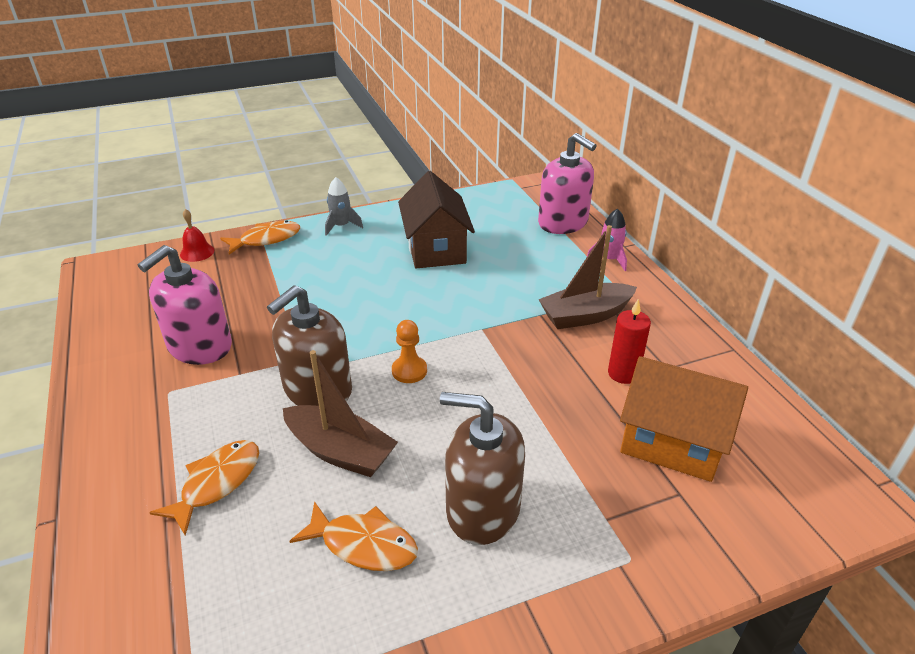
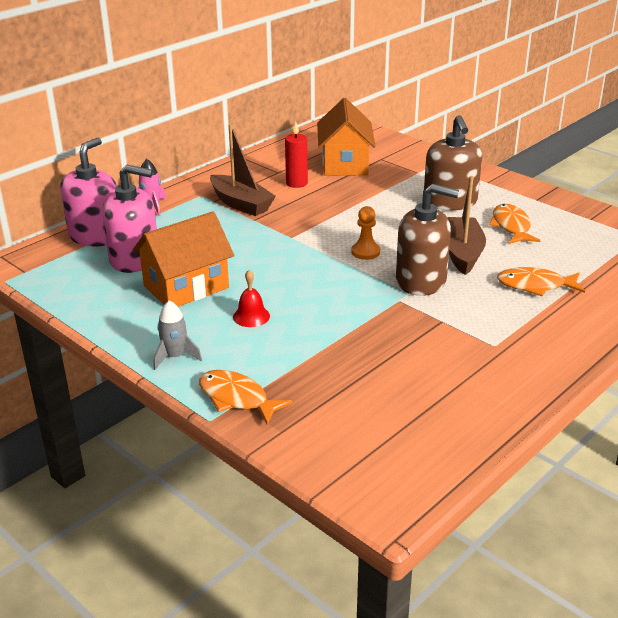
camera: 115 degrees left, 5 degrees down
(197, 252) = (299, 439): red bell -> red bell (251, 316)
(199, 346) = (434, 356): pink soap dispenser -> pink soap dispenser (135, 259)
(435, 249) = (186, 287): brown house -> orange house

